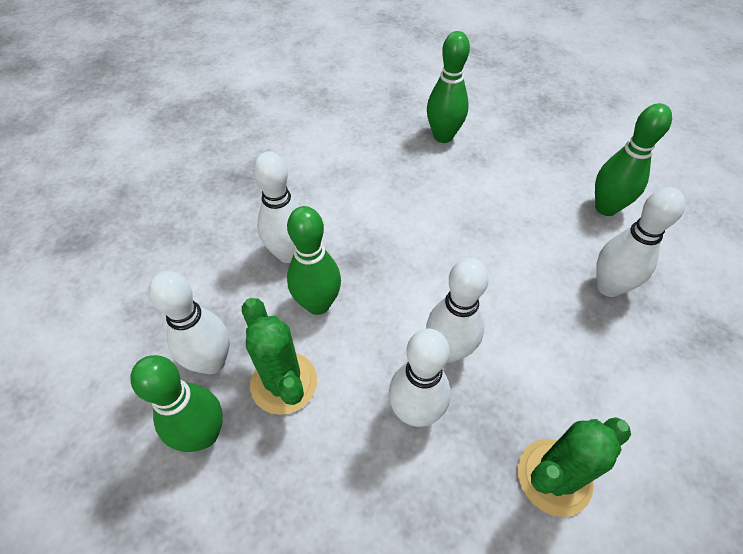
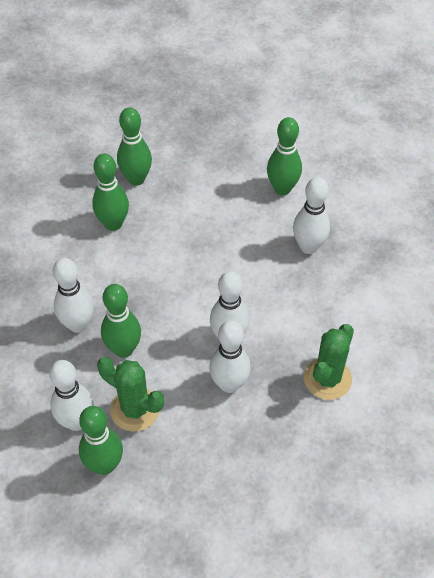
camera: 30 degrees left, 0 degrees up
(392, 169) = (113, 224): none -> green bowling pin

